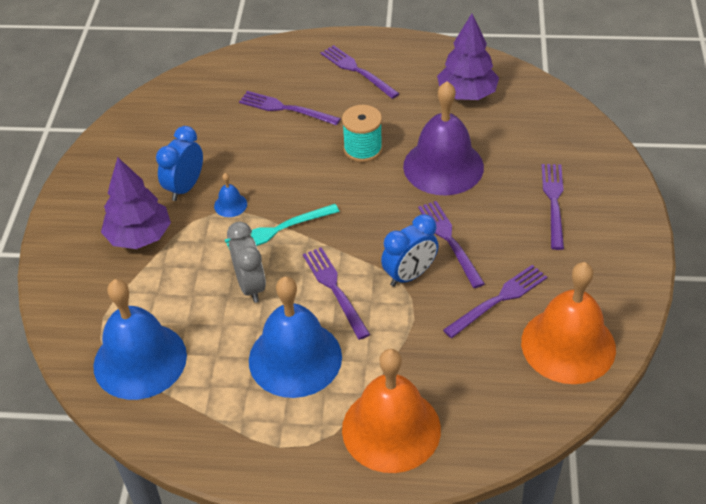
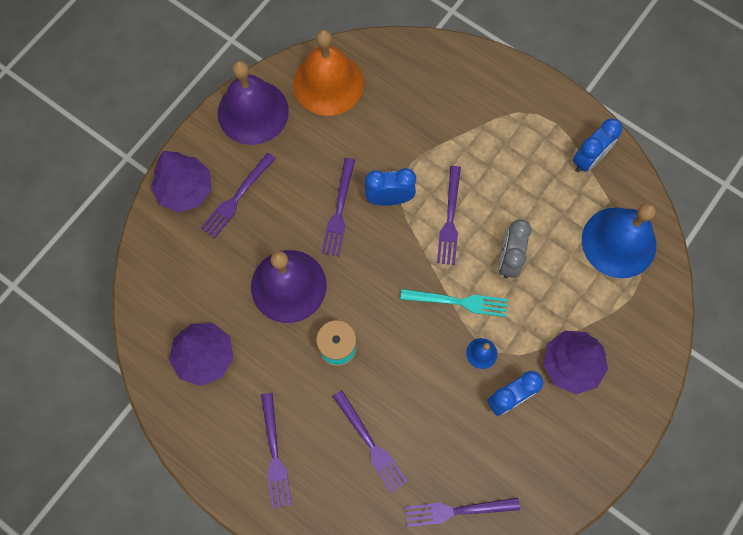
camera: 150 degrees left, 25 degrees up
(217, 426) = (588, 159): none -> blue clock
(295, 358) = (511, 180): blue bell -> none
(391, 429) = (480, 94): orange bell -> none
(498, 300) = (344, 142): purple fork -> purple fork (457, 510)
(605, 184) = (185, 190): none -> purple tree
(615, 276) = (253, 112): none -> purple bell

